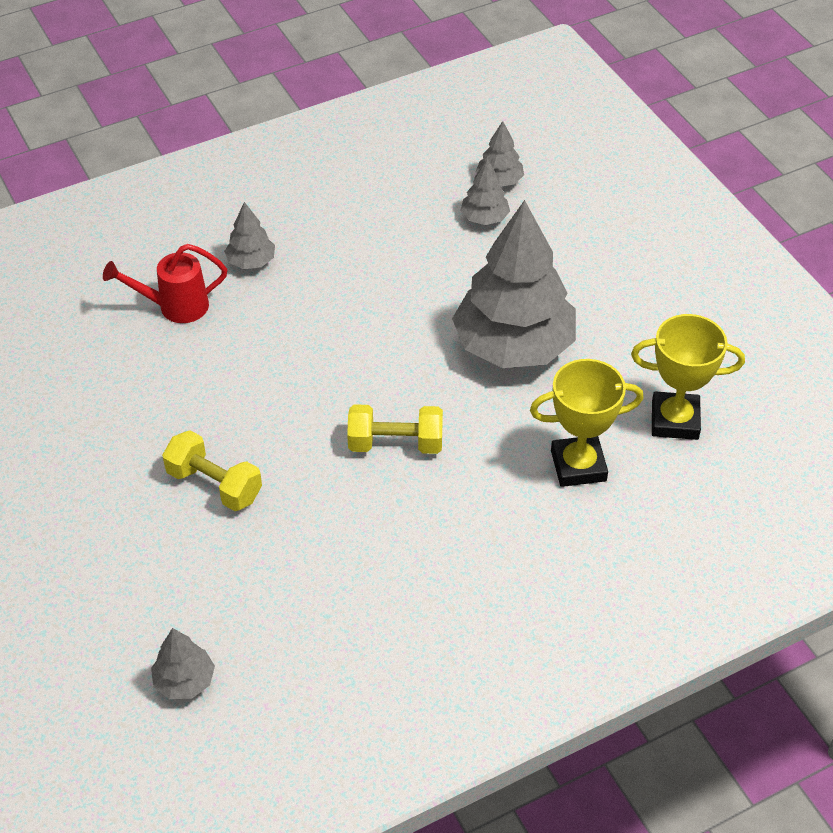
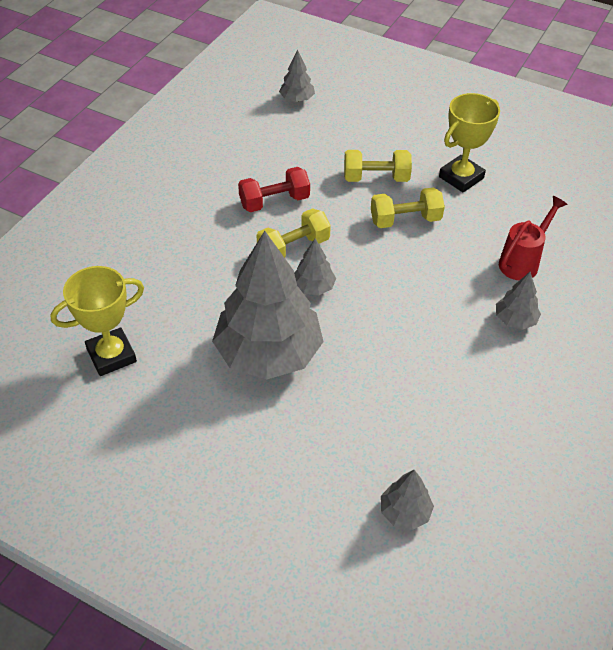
camera: 145 degrees right, 0 degrees up
(240, 413) = (405, 220): none -> yellow dumbbell
(366, 517) = (274, 201): none -> red dumbbell
(484, 218) = (383, 460): grey tree -> grey tree (313, 287)
(578, 466) = (163, 290): yellow trophy -> yellow trophy (461, 177)

